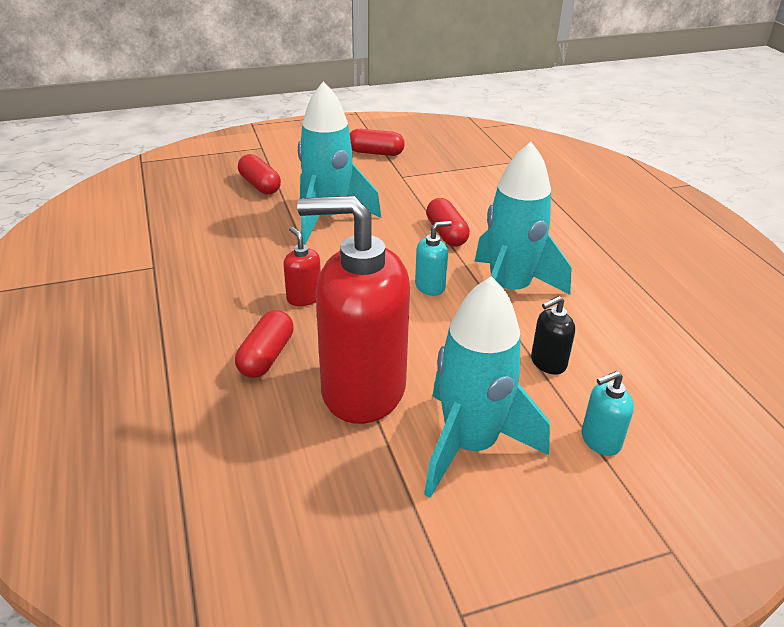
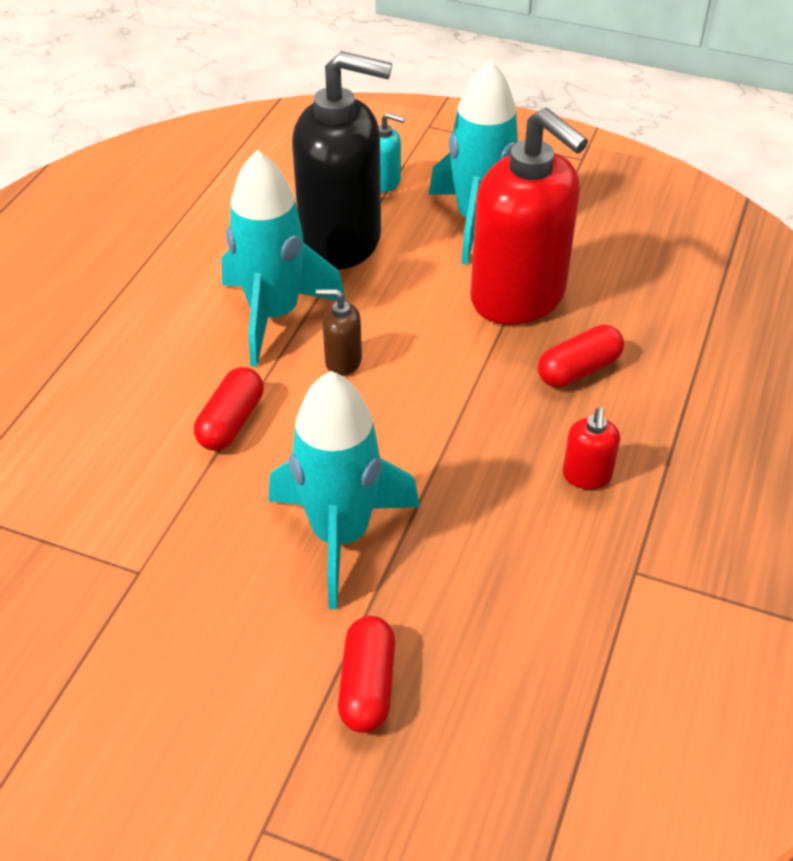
camera: 140 degrees left, 10 degrees up
(304, 297) = (487, 419): red soap dispenser -> red soap dispenser (586, 476)
(375, 153) = (98, 666): red capsule -> none
(430, 286) = (343, 361): turquoise soap dispenser -> brown soap dispenser
(548, 363) = (341, 241): black soap dispenser -> black soap dispenser, size x2.46

